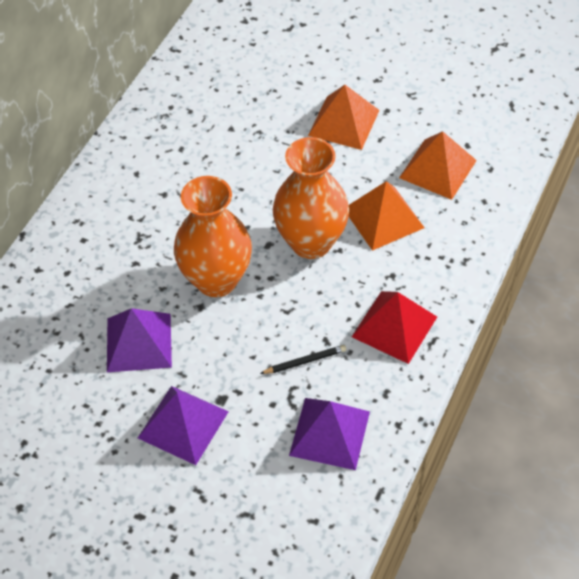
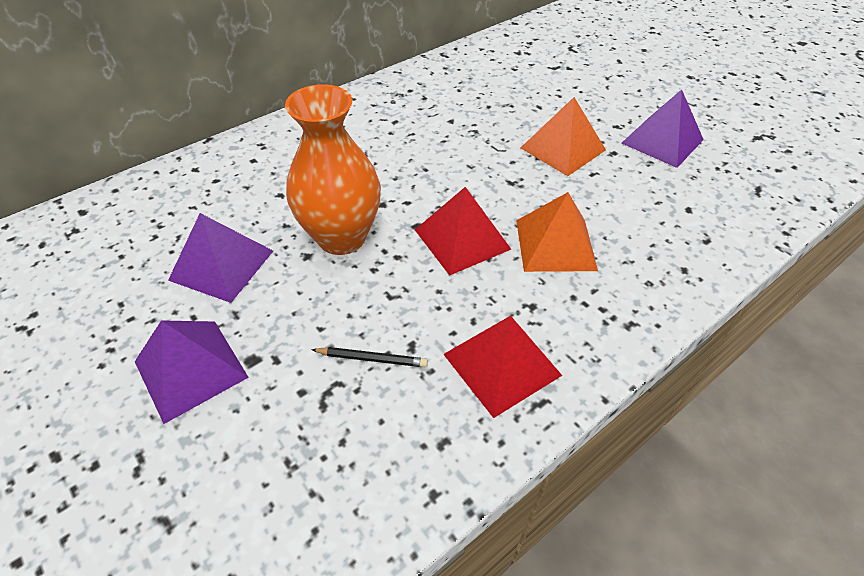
camera: 25 degrees right, 5 degrees down
(311, 242) = (462, 239): orange vase -> red pyramid
(330, 433) = (341, 462): purple pyramid -> purple pyramid (662, 141)
(437, 169) = (643, 219): orange pyramid -> none

